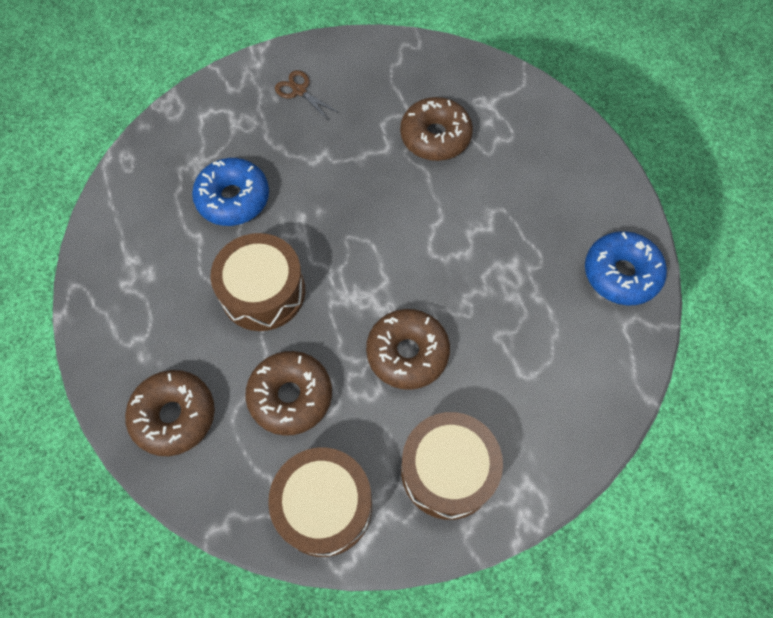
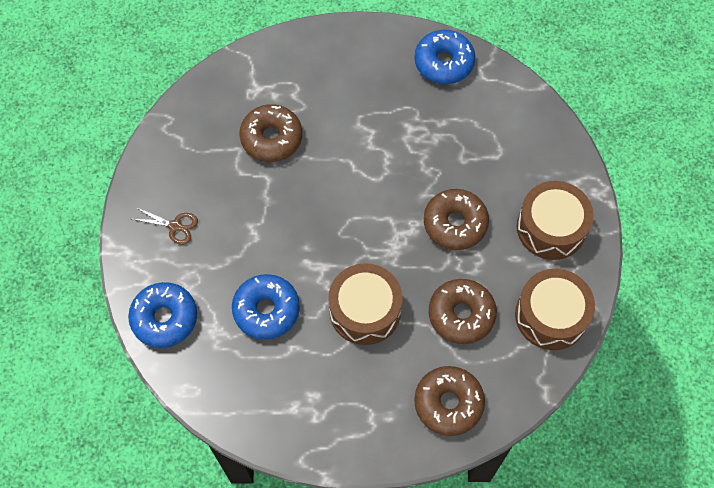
camera: 70 degrees left, 0 degrees up
(197, 117) = (164, 318): none -> blue donut
(299, 91) = (175, 226): brown scissors -> brown scissors turned 135 degrees counterclockwise

